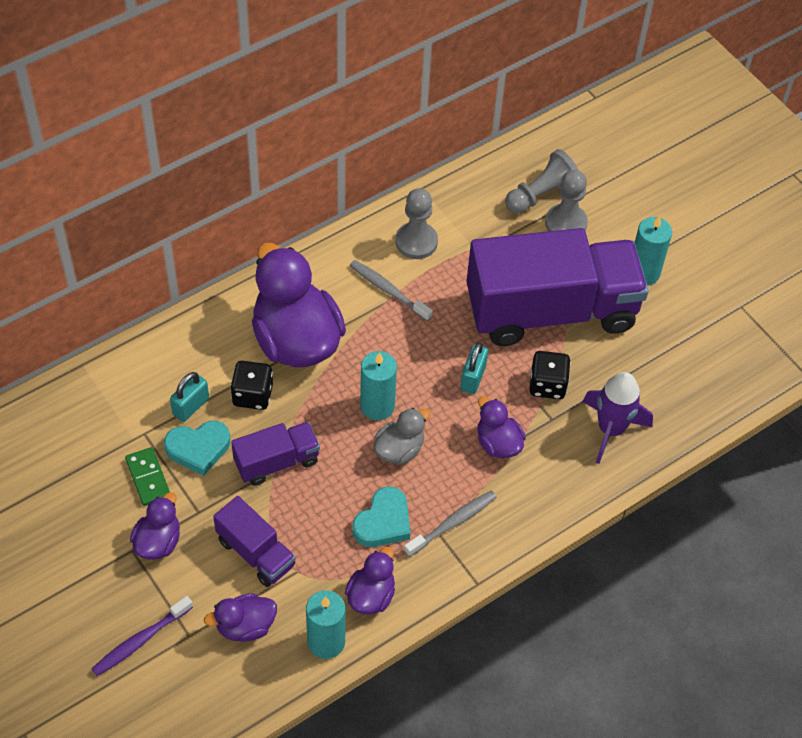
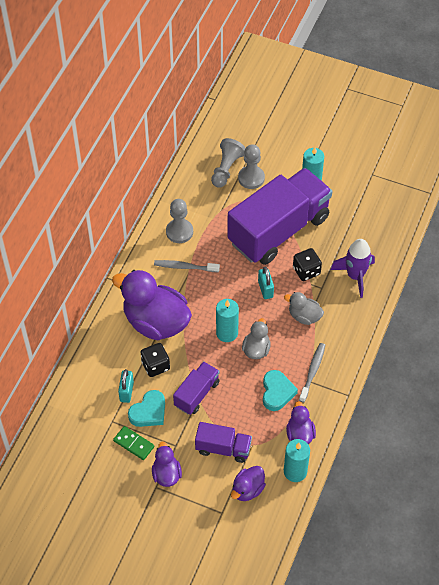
camera: 30 degrees left, 0 degrees up
(141, 640) = (198, 531): purple toothbrush -> none
(498, 443) = (304, 316): purple duck -> grey duck

